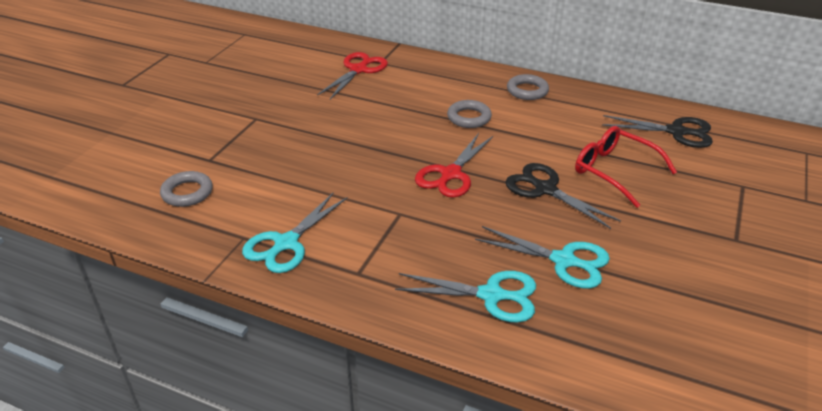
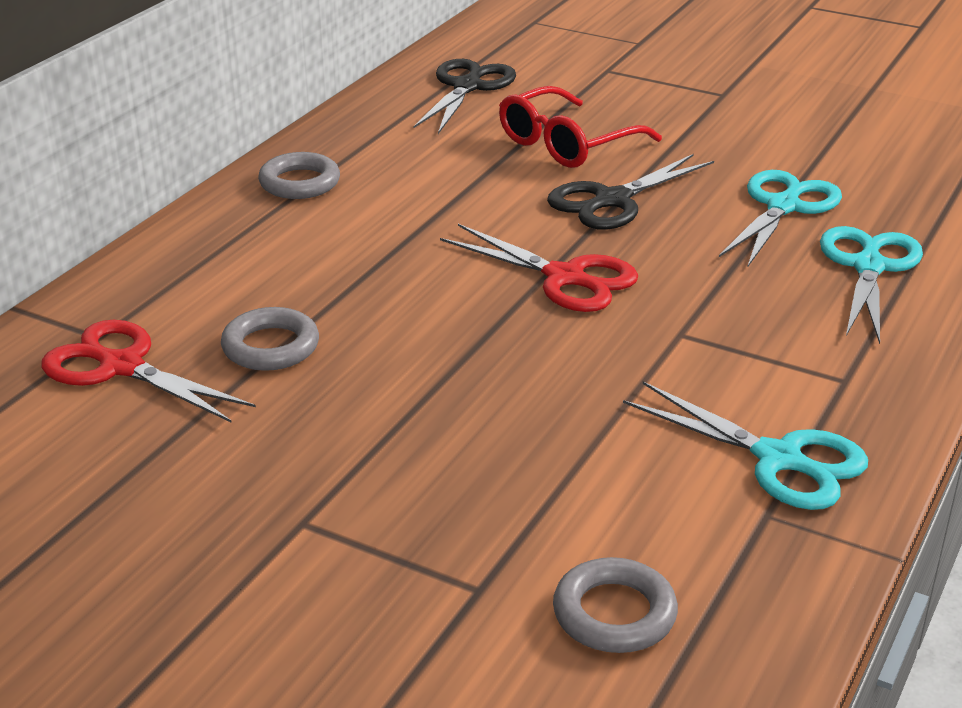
camera: 85 degrees left, 5 degrees down
(469, 117) = (379, 246): grey ring -> grey ring (270, 347)

